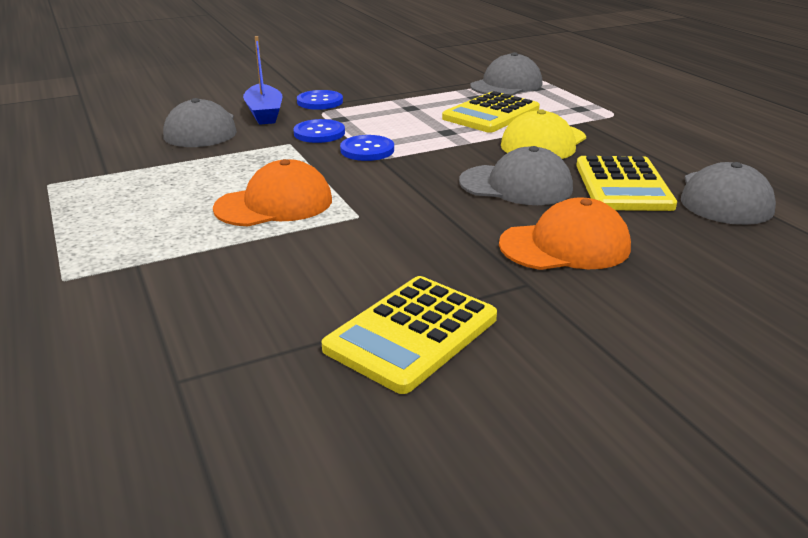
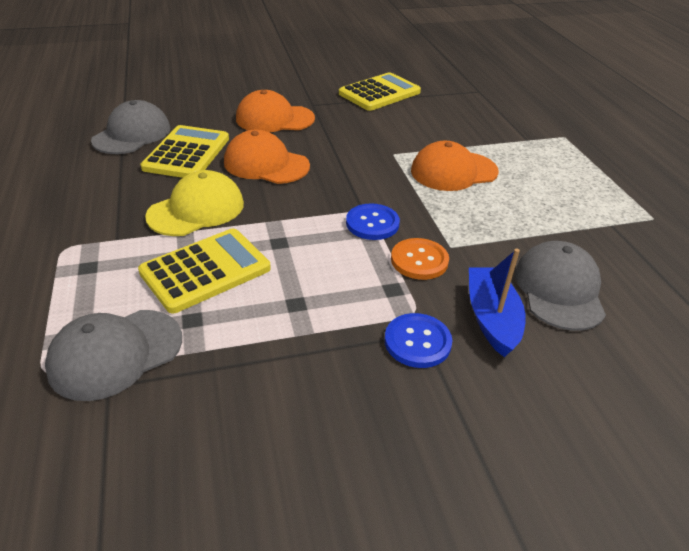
camera: 170 degrees left, 10 degrees up
(319, 133) = (419, 260): blue button -> orange button
(516, 185) = (266, 164): grey cap -> orange cap

